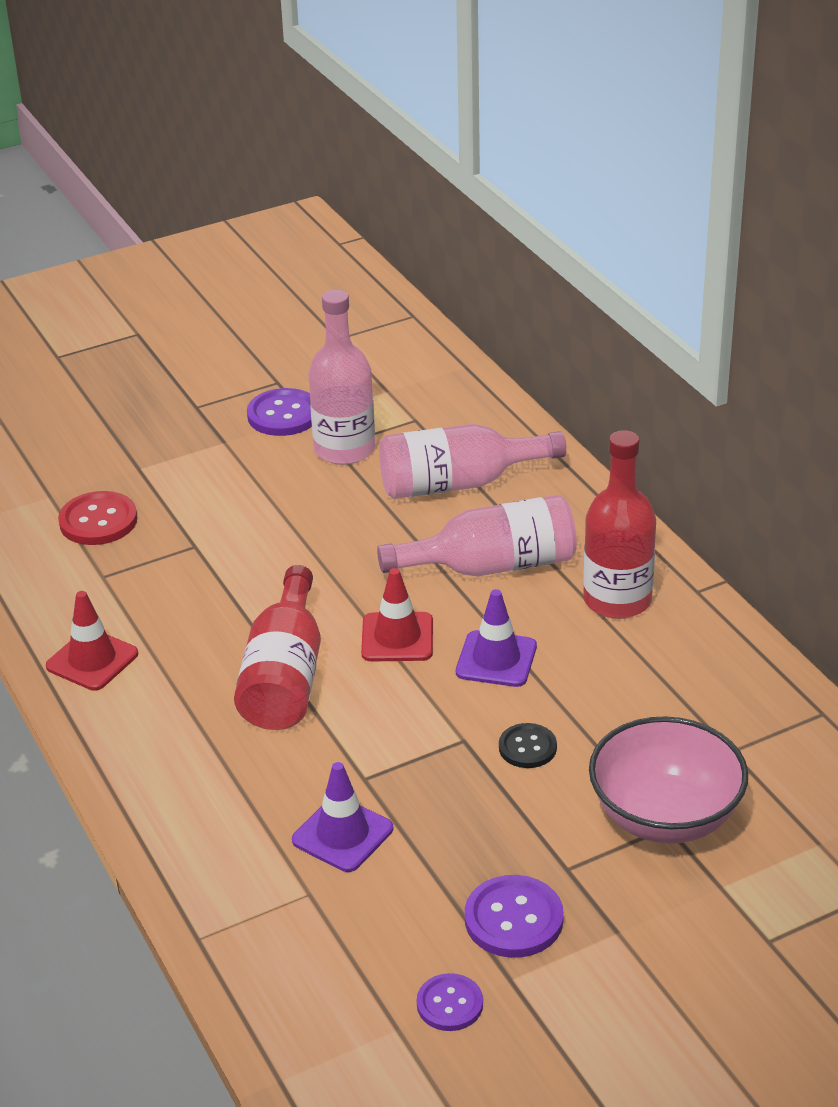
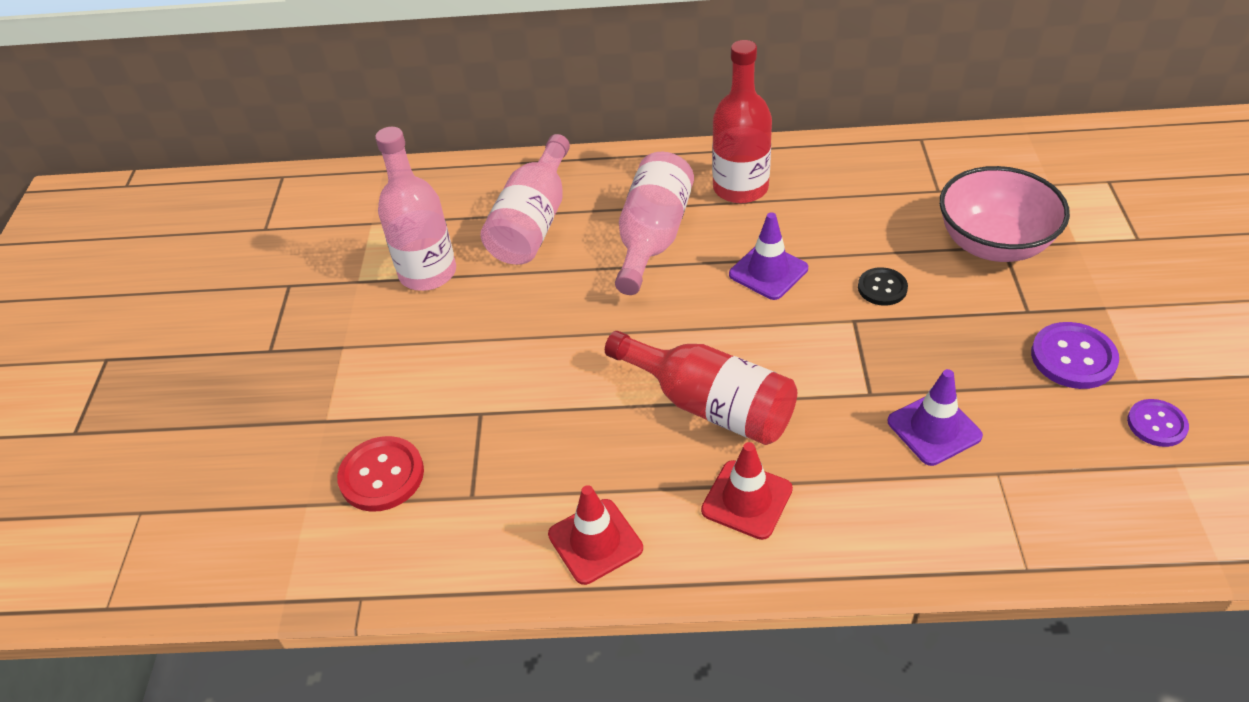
camera: 60 degrees left, 10 degrees up
(283, 415) = (341, 296): purple button -> none
(397, 637) = (704, 319): red traffic cone -> red traffic cone (747, 500)

